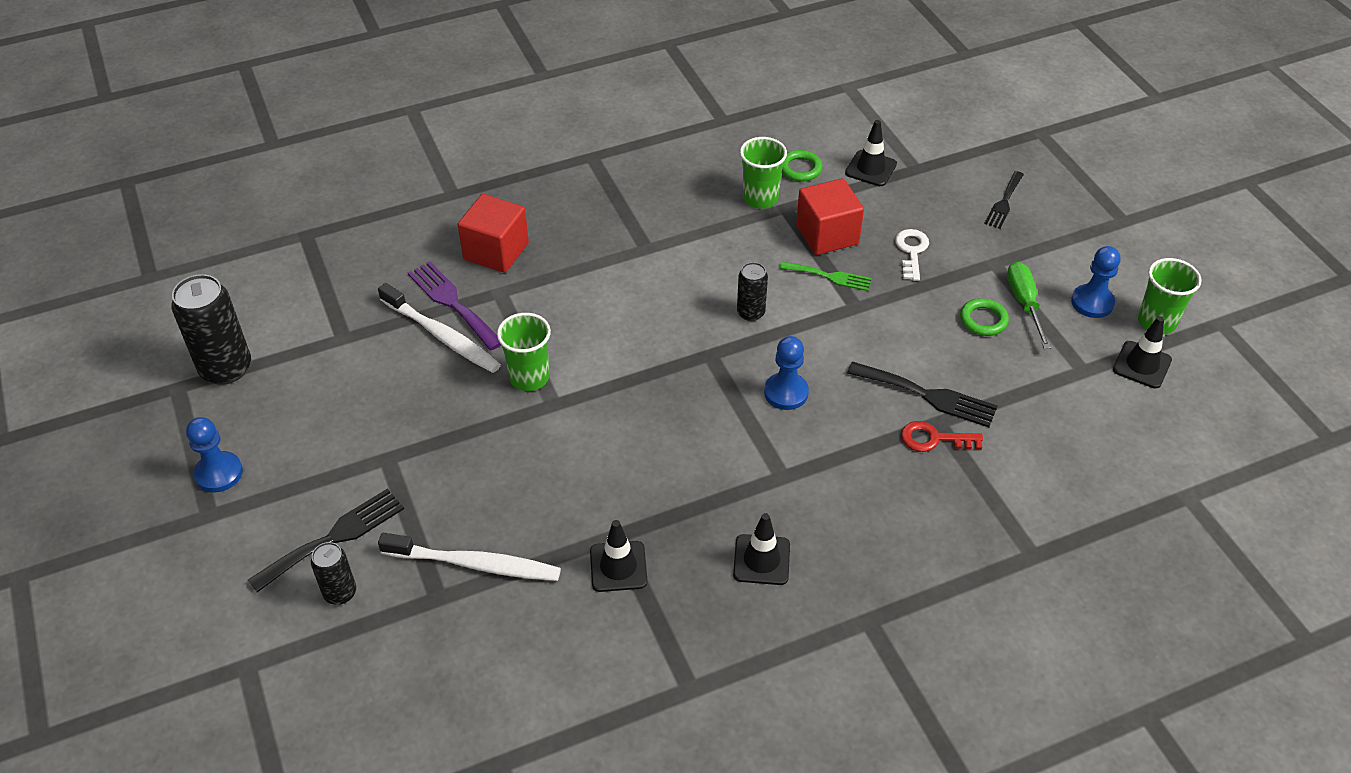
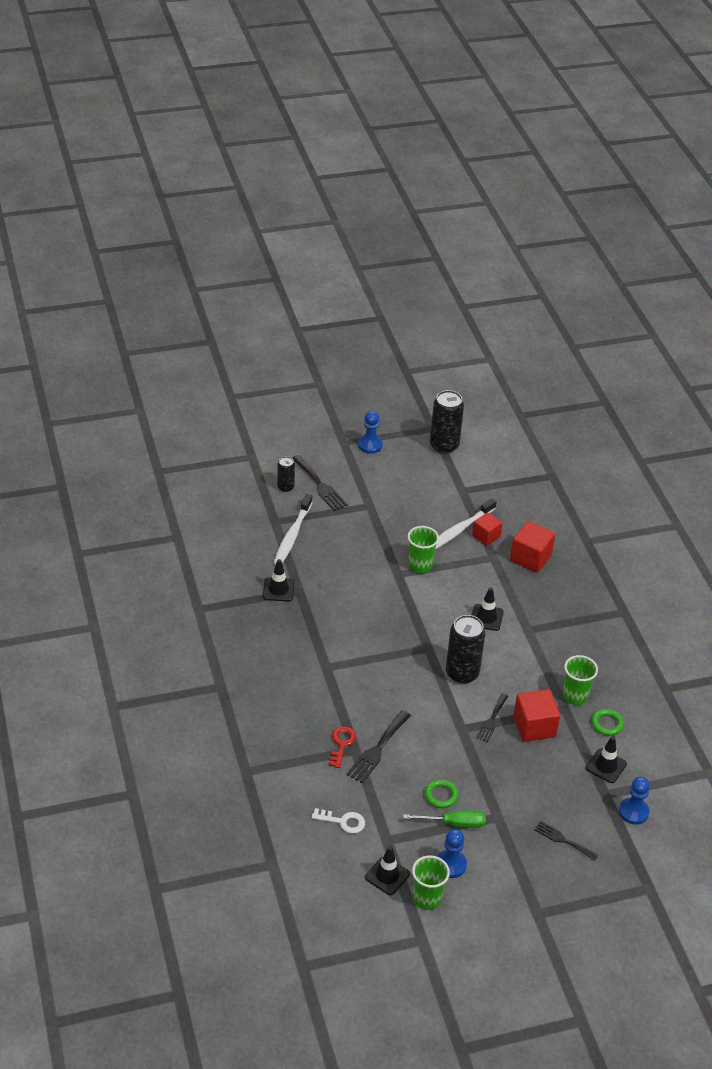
camera: 95 degrees right, 5 degrees down
(452, 303) = (486, 536): purple fork -> red cube
(750, 313) = (462, 673): black can -> black can, size x1.81
(761, 560) = (270, 648): black traffic cone -> black traffic cone (486, 617)
(786, 392) = (391, 679): blue pawn -> blue pawn (633, 812)
(829, 276) = (492, 720): green fork -> black fork
(911, 251) = (513, 771): white key -> white key (343, 821)

